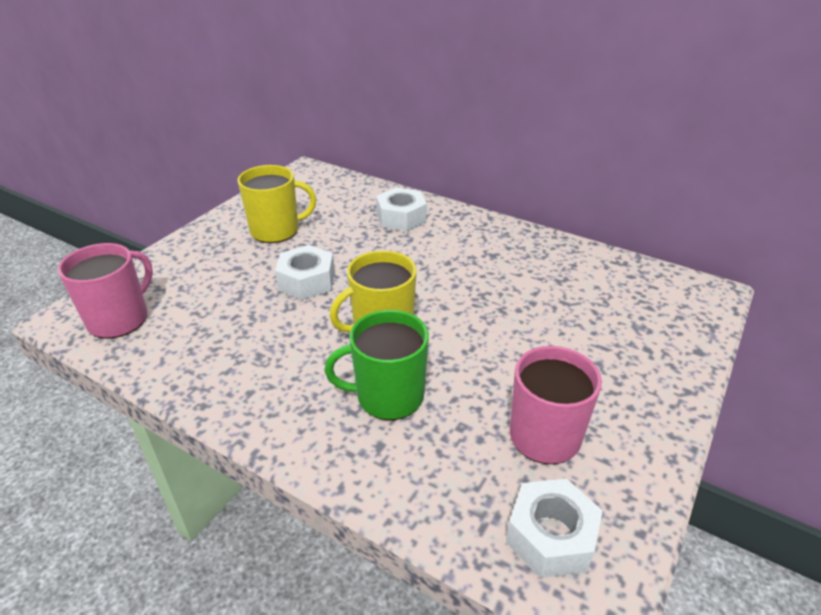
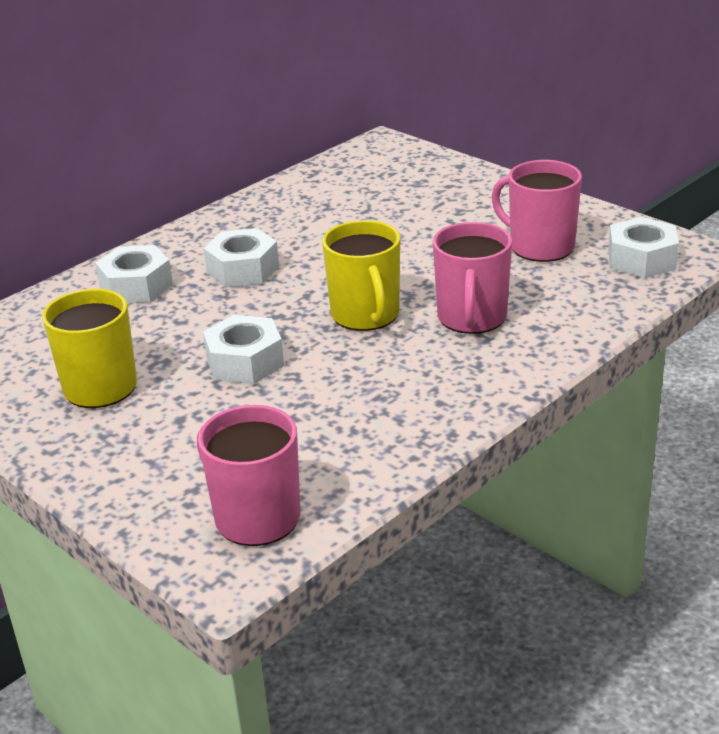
camera: 75 degrees left, 5 degrees down
(388, 396) = (472, 318): green mug -> pink mug
(437, 256) = (242, 269): none -> white nut

